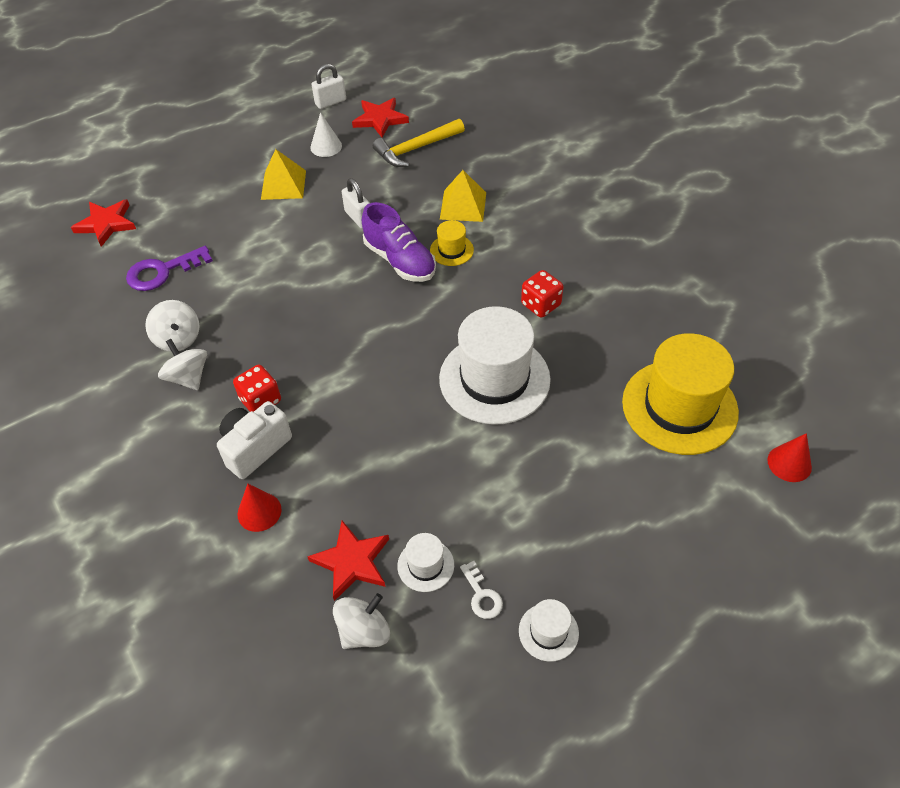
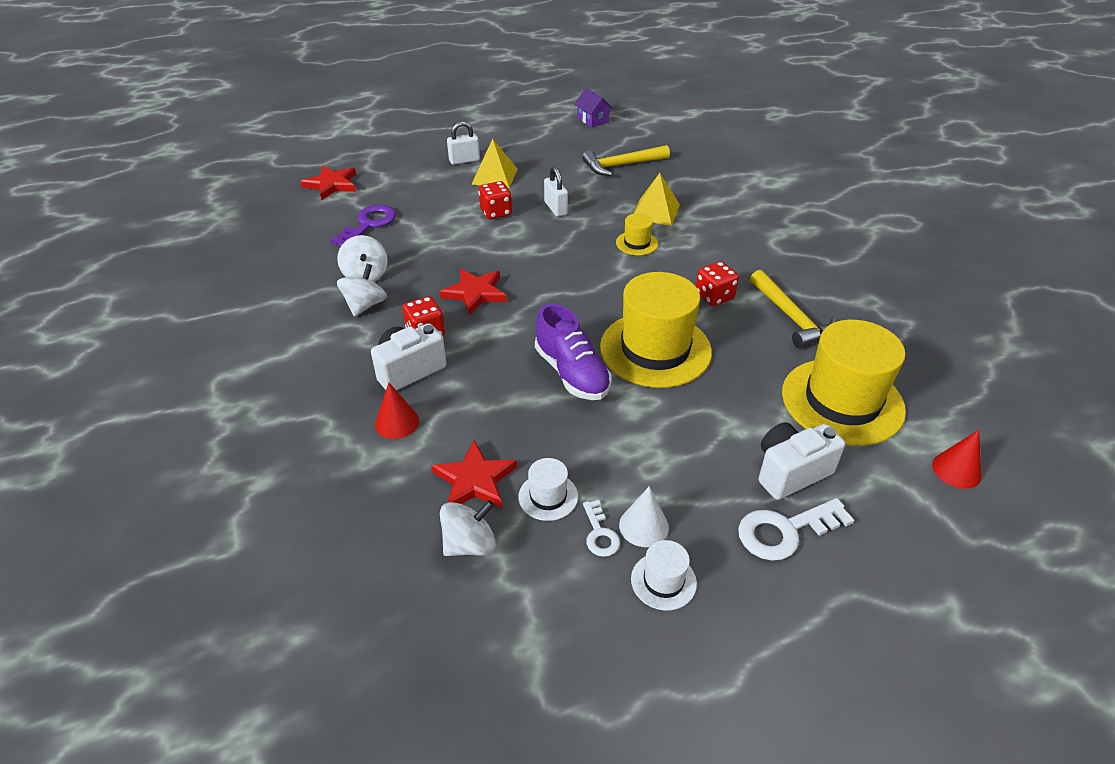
camera: 10 degrees right, 10 degrees down
(163, 271) = (368, 224): purple key -> purple key turned 135 degrees clockwise
(188, 377) = (365, 305): white spinning top -> white spinning top turned 45 degrees clockwise
(296, 233) = (496, 212): none -> red dice
(326, 146) = (540, 154): white cone -> white cone (644, 526)
(330, 102) = (553, 124): white padlock -> white padlock (464, 160)
(372, 89) = (593, 120): none -> purple house
(380, 119) = (594, 141): red star -> red star (475, 293)
(400, 260) = (586, 244): purple shoe -> purple shoe (572, 373)
(494, 379) = (655, 349): white hat -> yellow hat
(619, 317) = (791, 317): none -> yellow hammer
(643, 494) = (790, 472): none -> white camera
(647, 558) = (785, 531): none -> white key

